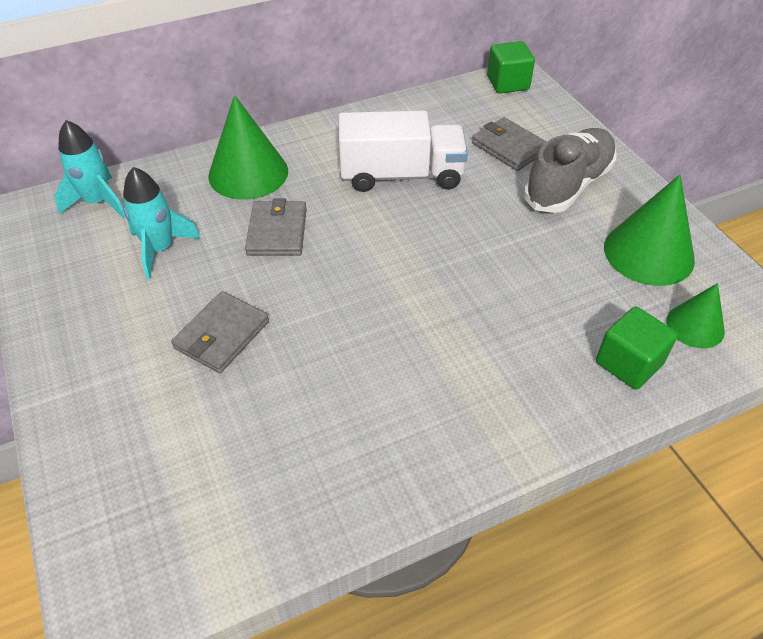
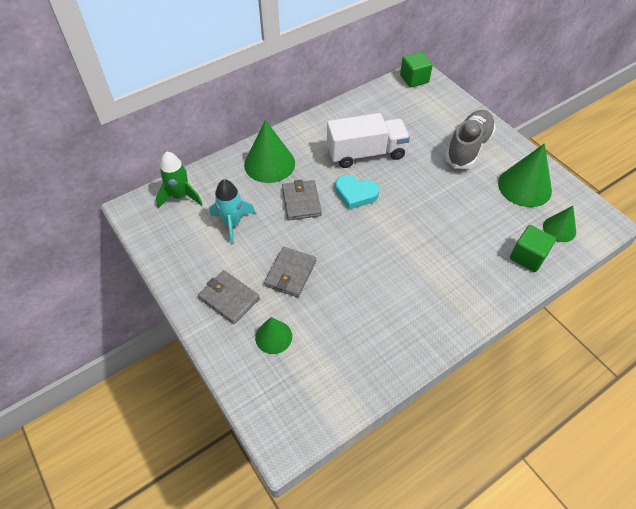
camera: 10 degrees left, 5 degrees up
(98, 202) = (180, 196): turquoise rocket -> green rocket
(157, 430) = (273, 337): none -> green cone
(366, 230) = (355, 194): none -> turquoise heart
(509, 147) = (427, 125): grey wallet -> grey wallet (229, 298)

